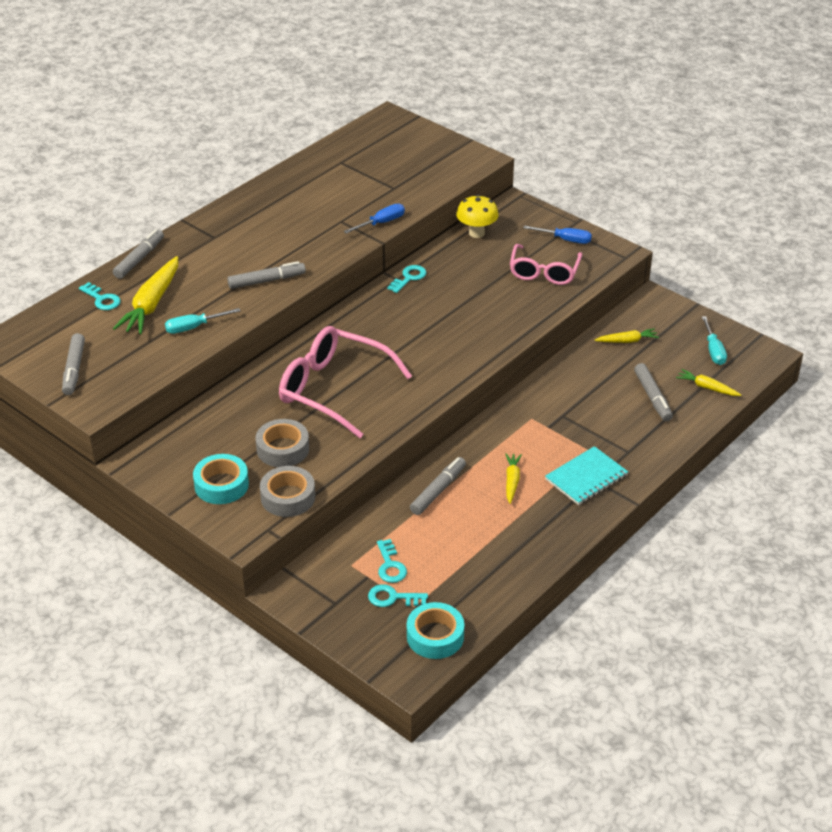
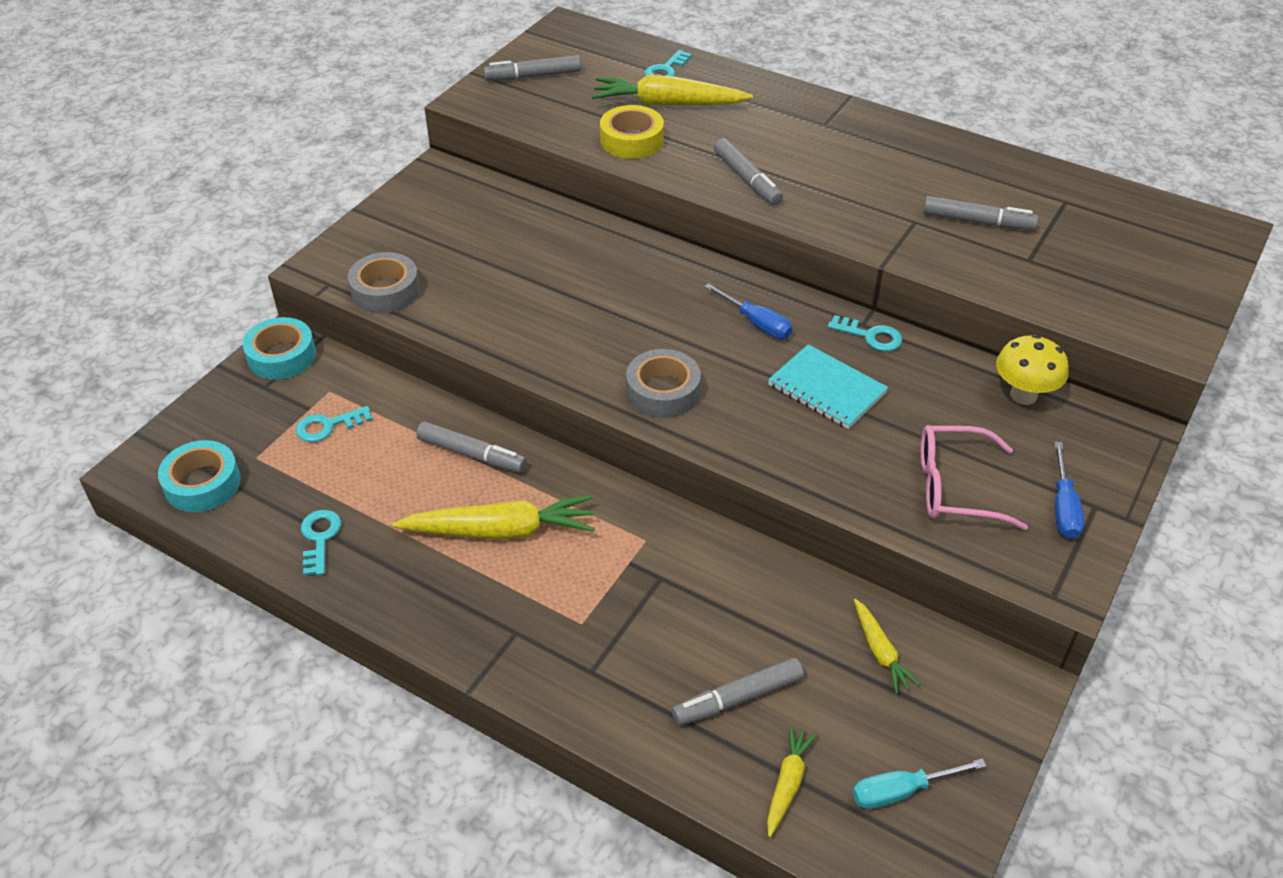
camera: 80 degrees right, 5 degrees up
(139, 259) = (753, 80): grey marker -> grey marker (977, 221)
(194, 327) = (631, 140): turquoise screwdriver -> yellow tape
(221, 485) = (404, 237): turquoise tape -> turquoise tape (281, 356)
(283, 449) = (473, 273): grey tape -> grey tape (663, 391)
(333, 389) = (597, 298): pink glasses -> none
(381, 223) = (930, 259): blue screwdriver -> blue screwdriver (756, 323)
(393, 598) = (271, 436): turquoise key -> turquoise key (319, 538)
(512, 481) = (501, 531): yellow carrot -> yellow carrot, size x1.88
(586, 478) = (520, 619): turquoise notebook -> turquoise notebook (827, 389)

